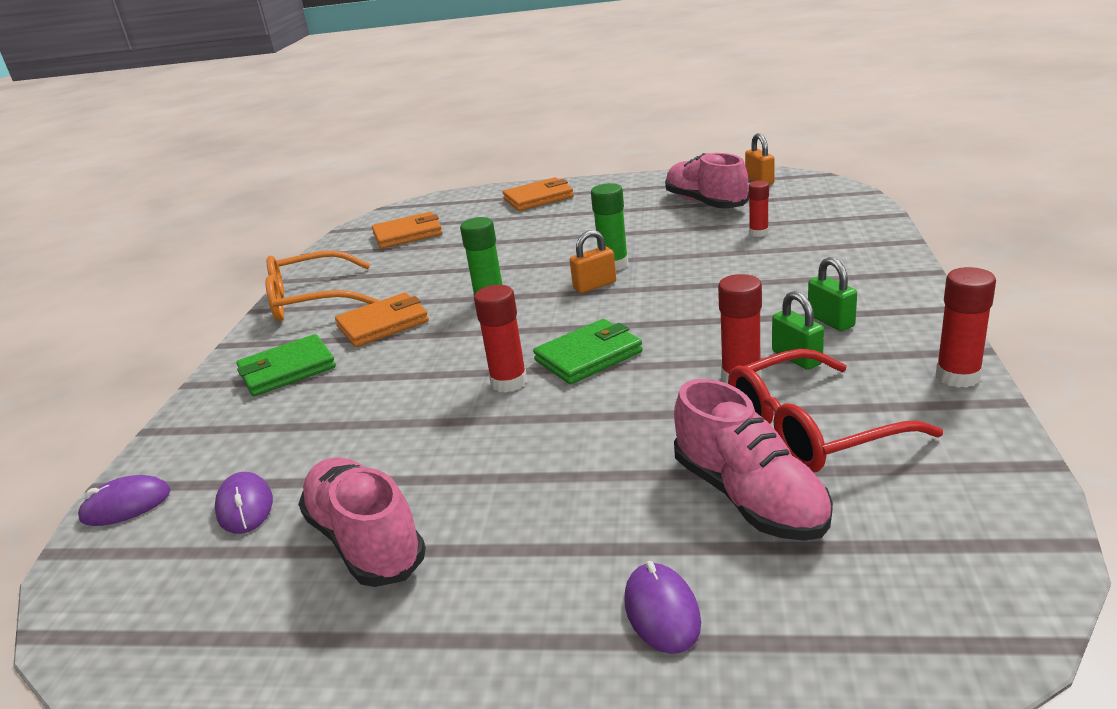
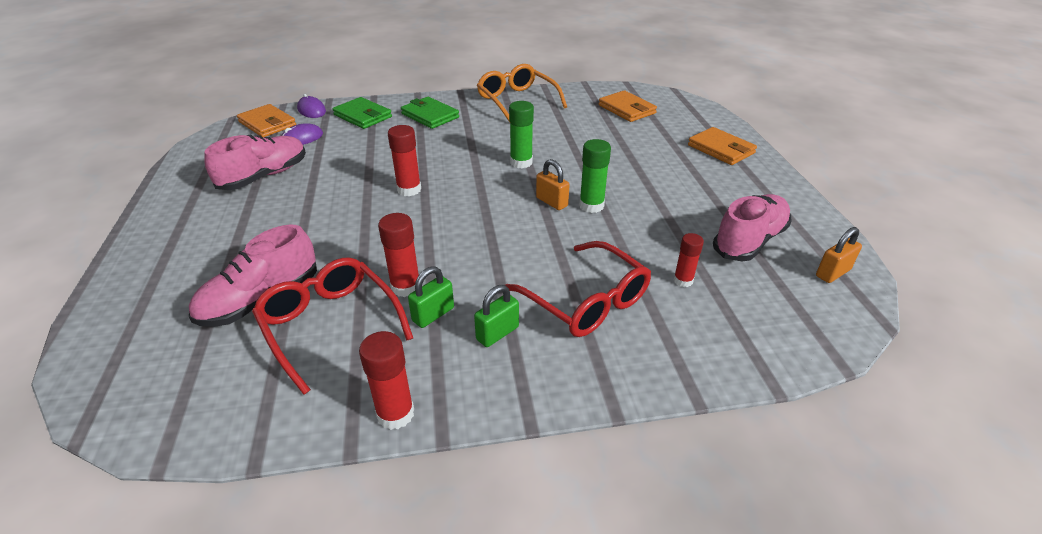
camera: 70 degrees right, 10 degrees up
(383, 324) = (485, 131): orange wallet -> orange wallet (267, 124)
(588, 356) = (440, 215): green wallet -> green wallet (362, 116)
(662, 611) = (175, 275): purple mouse -> none
(783, 275) = (586, 301): none -> red glasses

